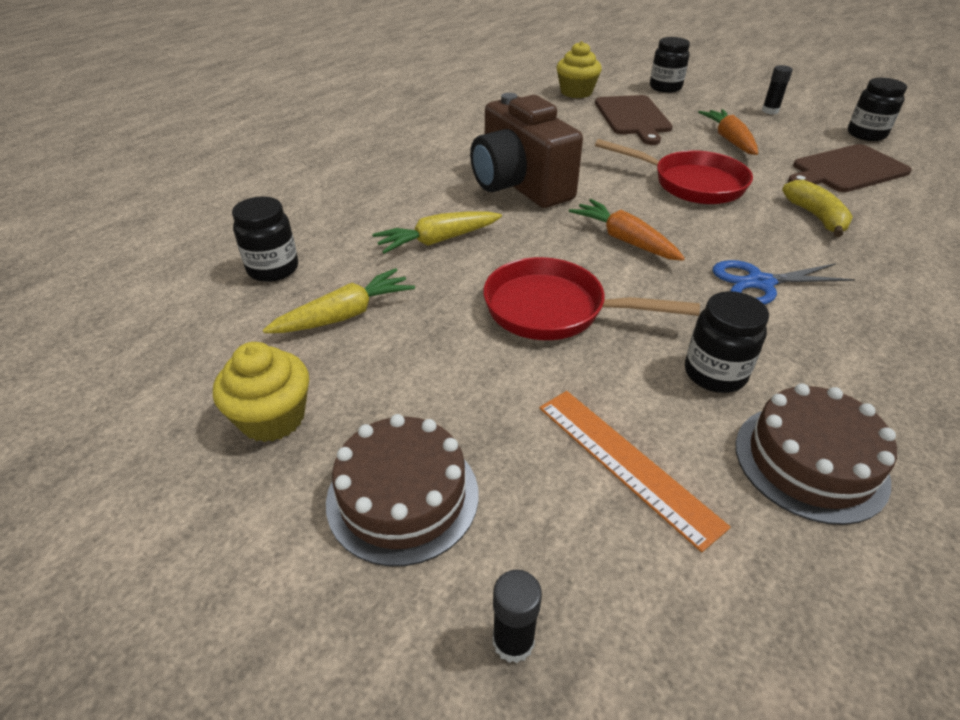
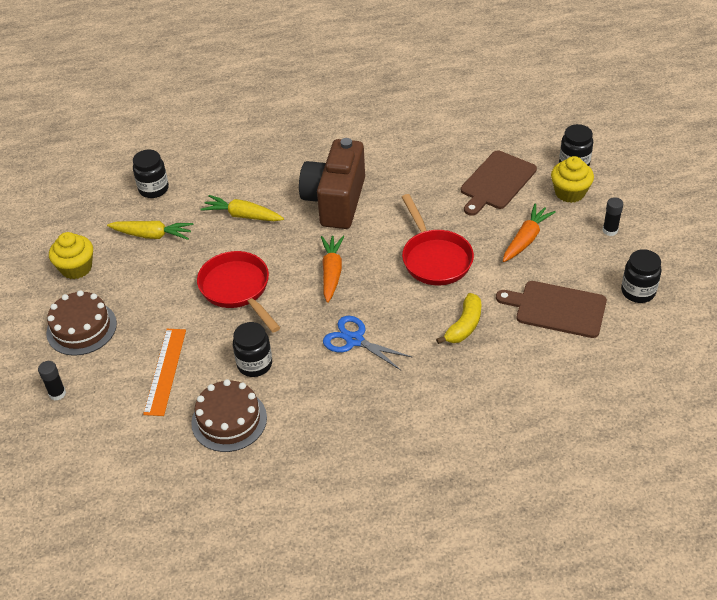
camera: 45 degrees right, 5 degrees up
(576, 92) = (498, 135): yellow cupcake -> yellow cupcake (570, 192)

